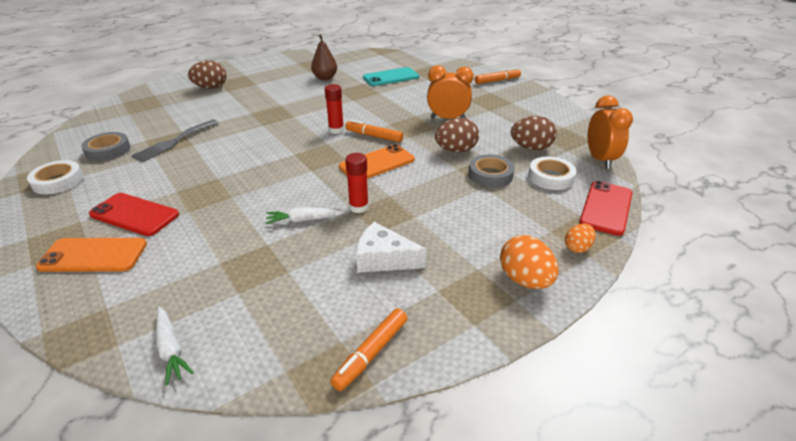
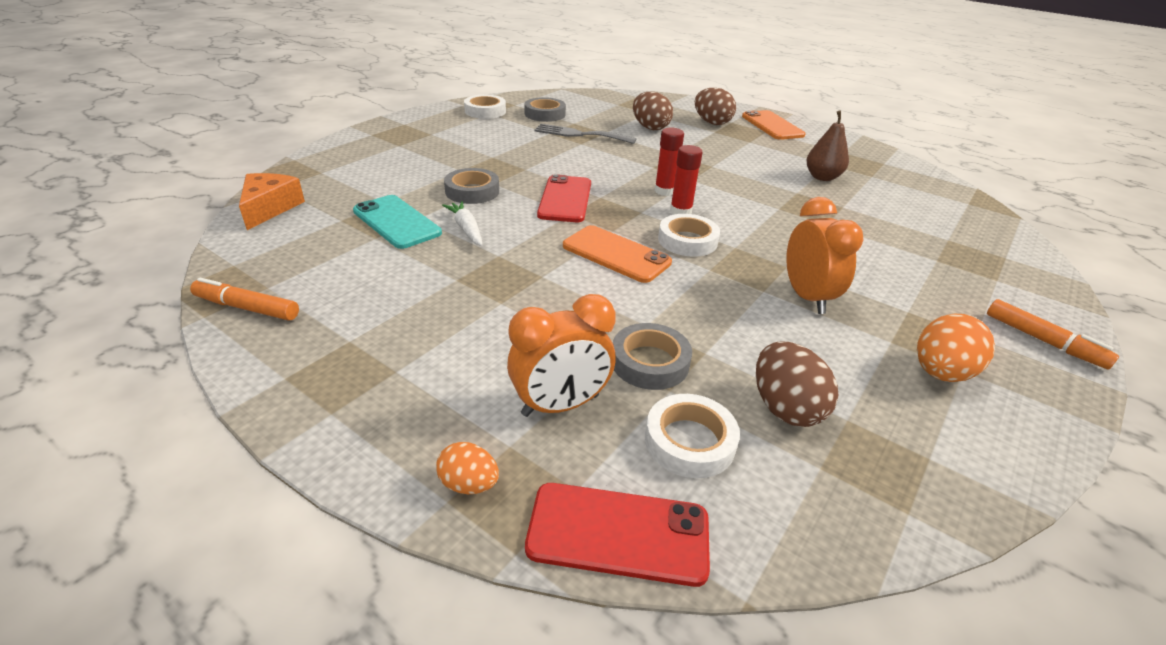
camera: 70 degrees right, 0 degrees up
(93, 255) = (386, 150): orange phone -> orange phone (772, 126)
(134, 214) = (447, 150): red phone -> red phone (565, 199)
(171, 349) = (270, 208): white carrot -> orange cheese
(239, 210) = (472, 191): none -> grey tape
(359, 207) = (505, 258): red glue stick -> red glue stick (664, 191)
(374, 136) = (687, 240): orange marker -> white tape
(383, 259) = (404, 292): white cheese -> none
(391, 77) = (894, 225): turquoise phone -> turquoise phone (396, 222)
(456, 150) = (704, 317): brown egg -> brown egg (650, 128)
(525, 280) = (375, 420): orange egg -> orange egg (940, 373)
(600, 159) = (822, 527): orange clock -> orange clock (560, 405)

